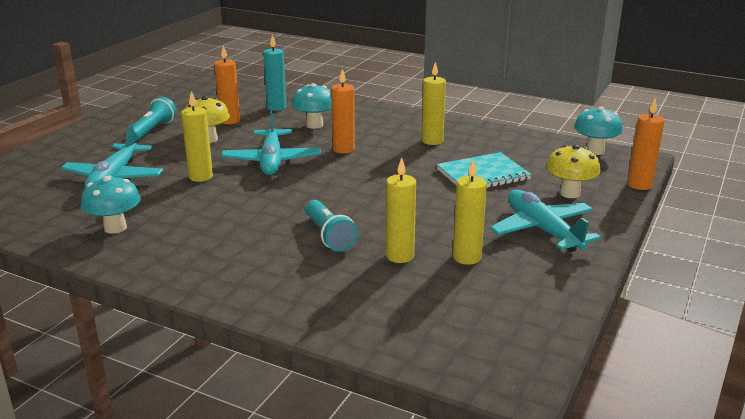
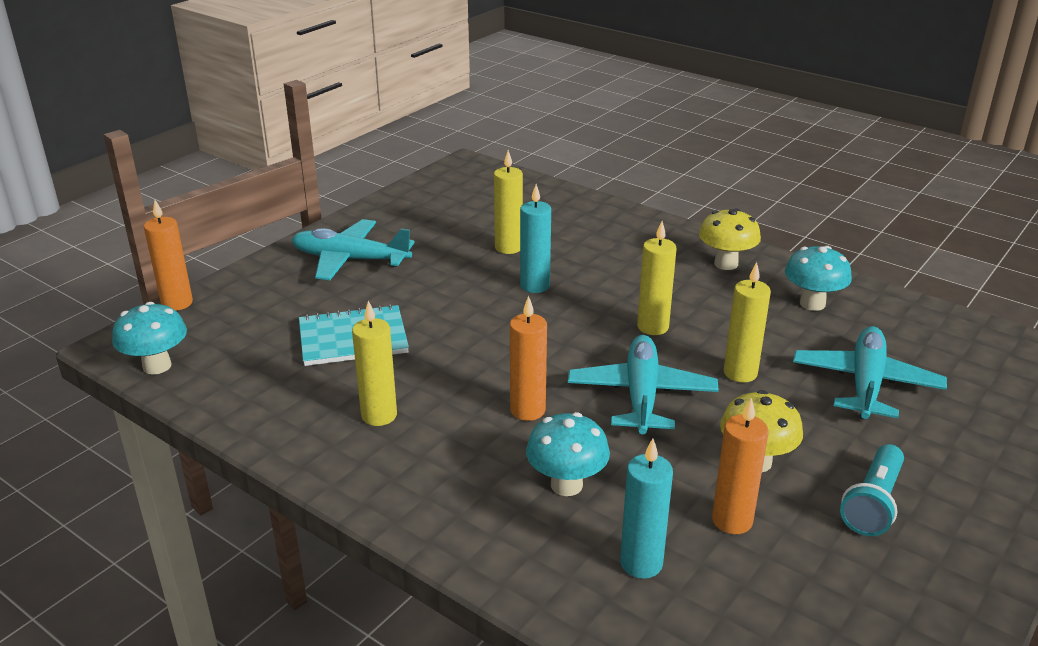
camera: 170 degrees left, 5 degrees up
(329, 236) = (573, 273): turquoise flashlight -> none
(361, 222) = (535, 286): none -> turquoise candle
(466, 257) = (446, 241): yellow candle -> yellow candle (652, 327)
(542, 230) = (350, 260): turquoise plane -> turquoise plane turned 120 degrees clockwise
(569, 193) = (273, 299): yellow mushroom -> yellow mushroom (726, 264)

